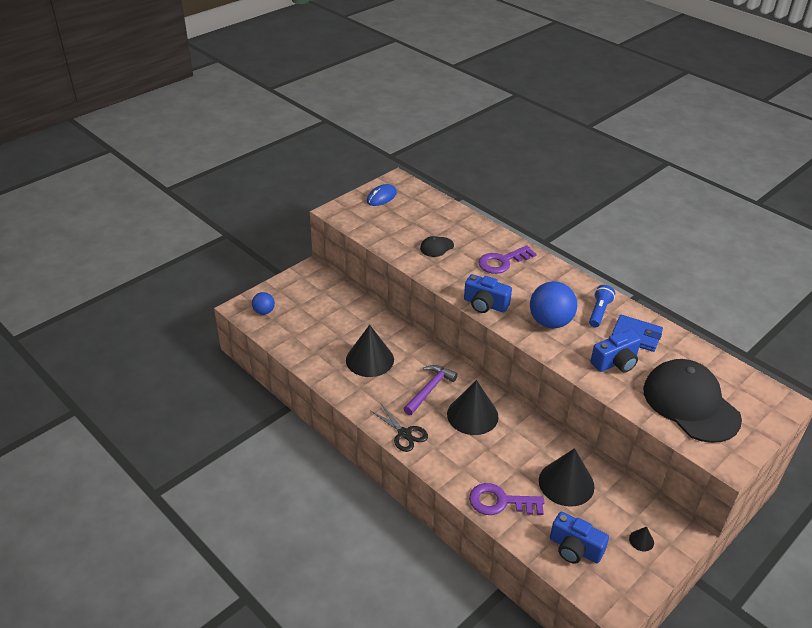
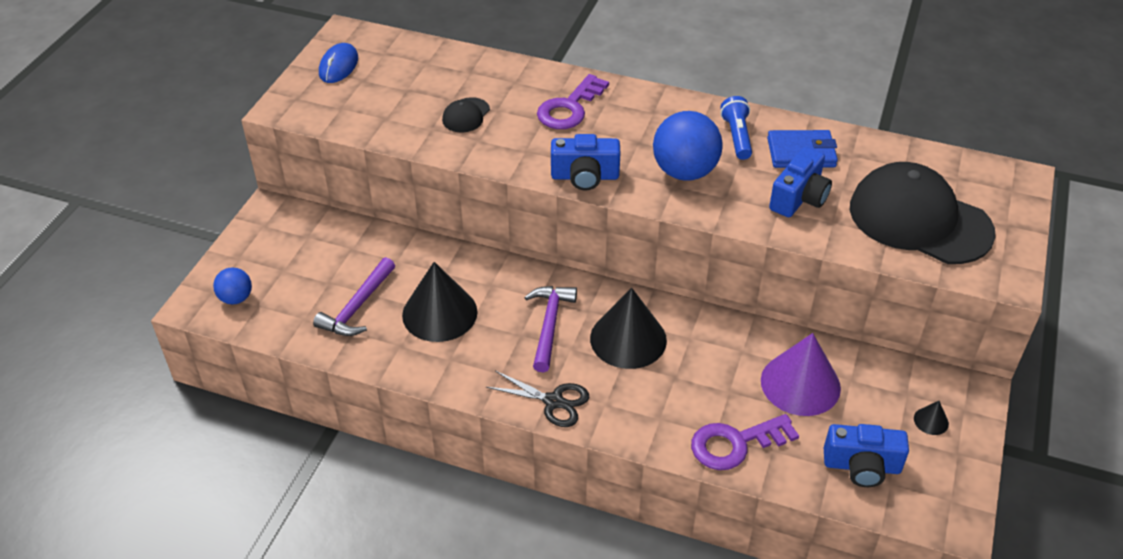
camera: 25 degrees left, 5 degrees up
(326, 339) = (358, 306): none -> purple hammer
(566, 483) = (800, 384): black cone -> purple cone

